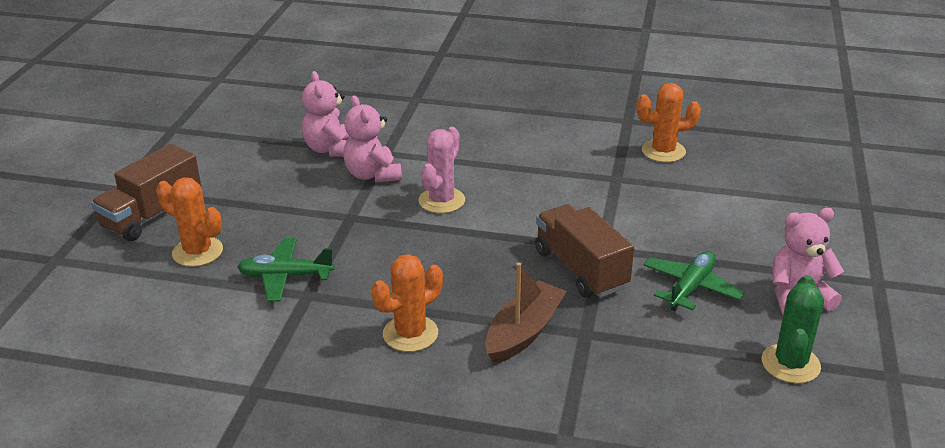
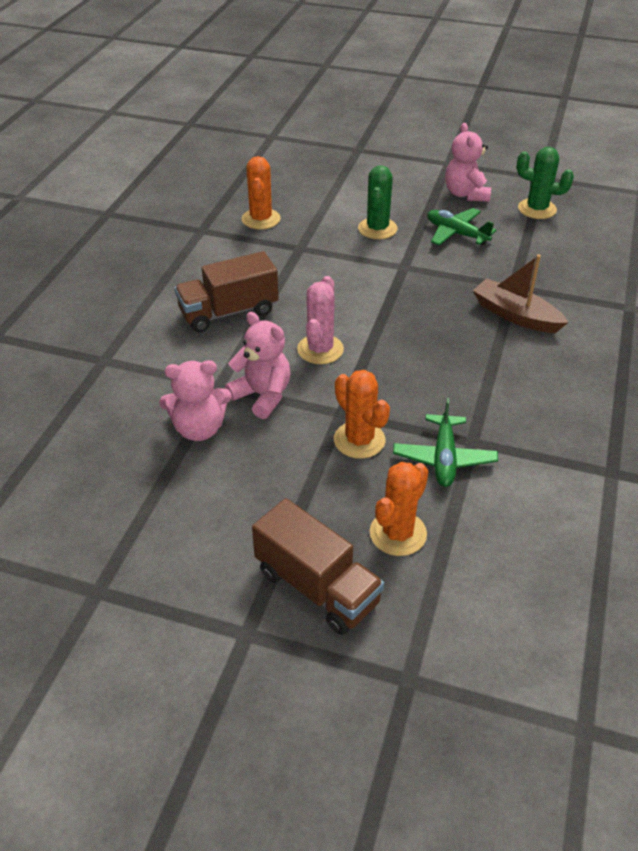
camera: 85 degrees left, 10 degrees up
(372, 175) = (262, 396): pink teddy bear -> pink teddy bear turned 120 degrees counterclockwise
(410, 334) = (523, 376): orange cactus -> orange cactus (359, 440)
(441, 201) = (320, 349): pink cactus -> pink cactus turned 75 degrees clockwise
(580, 269) = (433, 280): brown truck -> brown truck (228, 312)
(676, 227) = (377, 229): none -> green cactus

